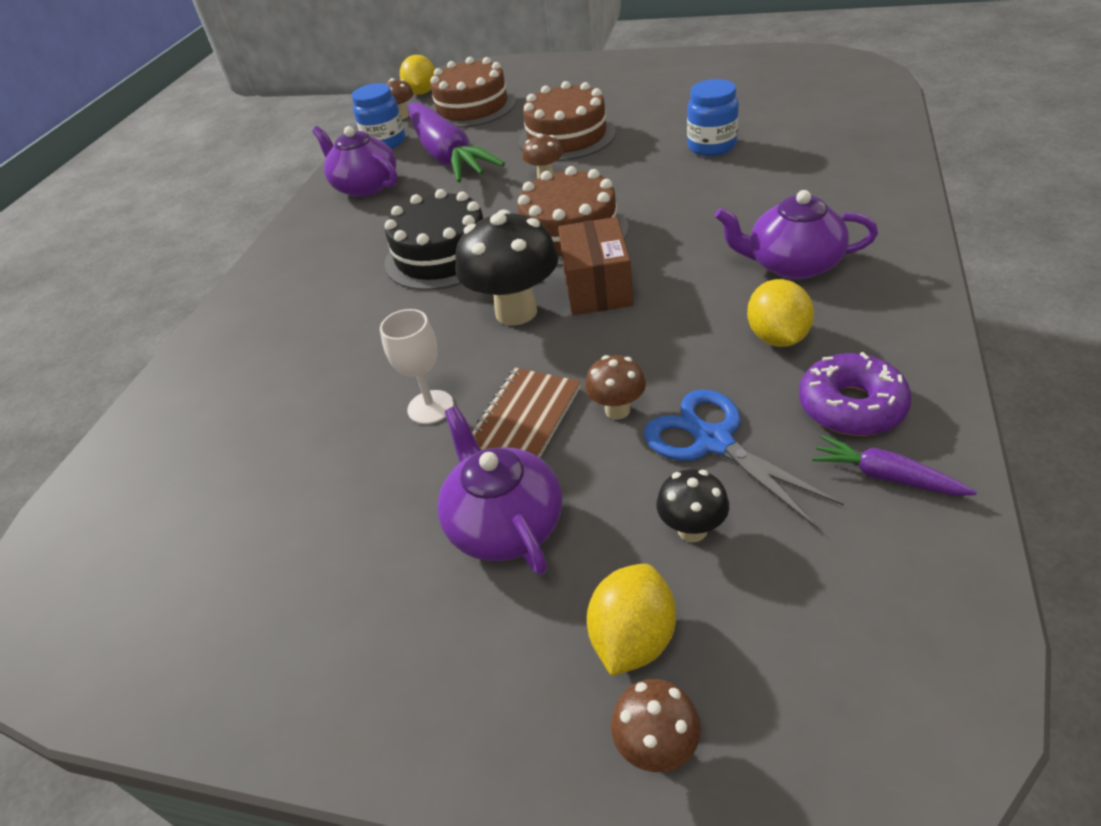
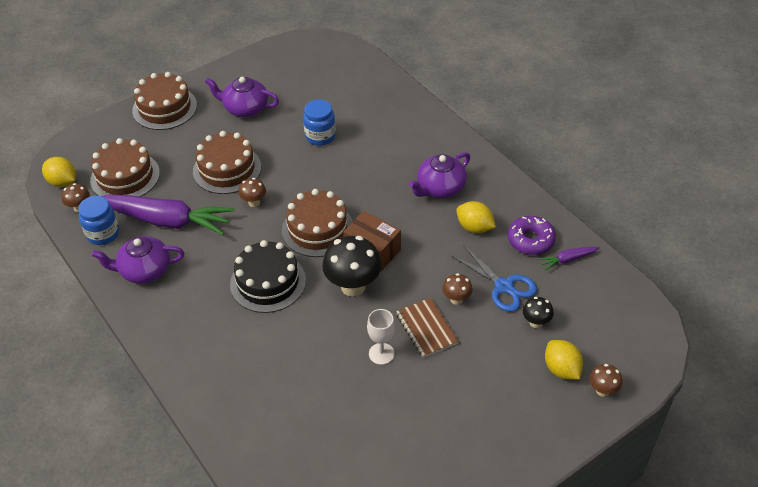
camera: 55 degrees left, 5 degrees up
(504, 524) = (476, 370): purple teapot -> purple teapot (245, 108)
(590, 68) = (164, 108): none -> brown cake
(713, 441) = (504, 286): blue scissors -> blue scissors turned 135 degrees counterclockwise

